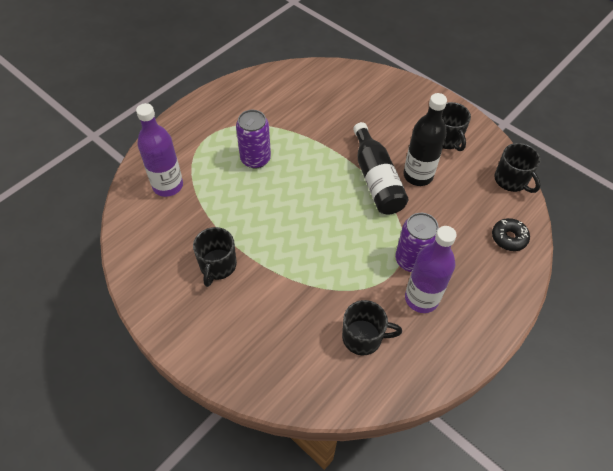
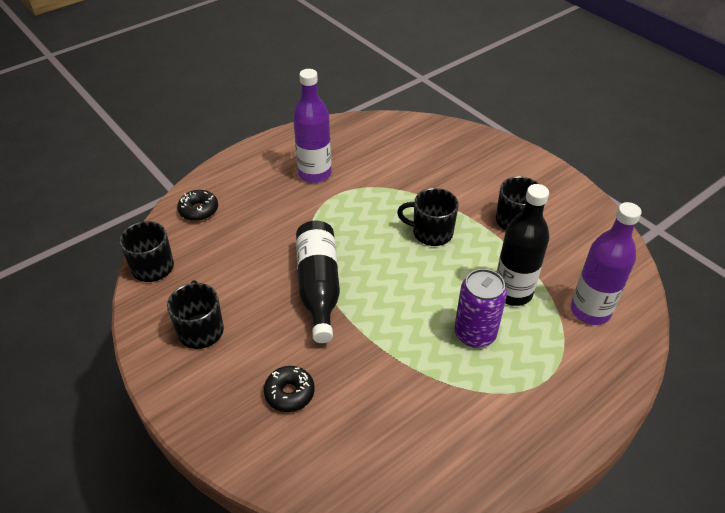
camera: 170 degrees left, 10 degrees down
(363, 337) = (378, 154): black mug -> black mug (431, 233)
(371, 110) = (289, 393): none -> black donut
(411, 260) = (311, 203): purple can -> none
(418, 175) = (264, 285): black bottle -> black bottle (512, 292)

